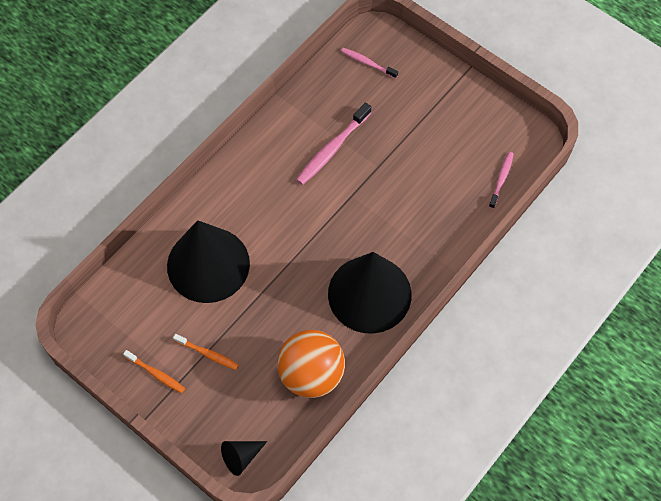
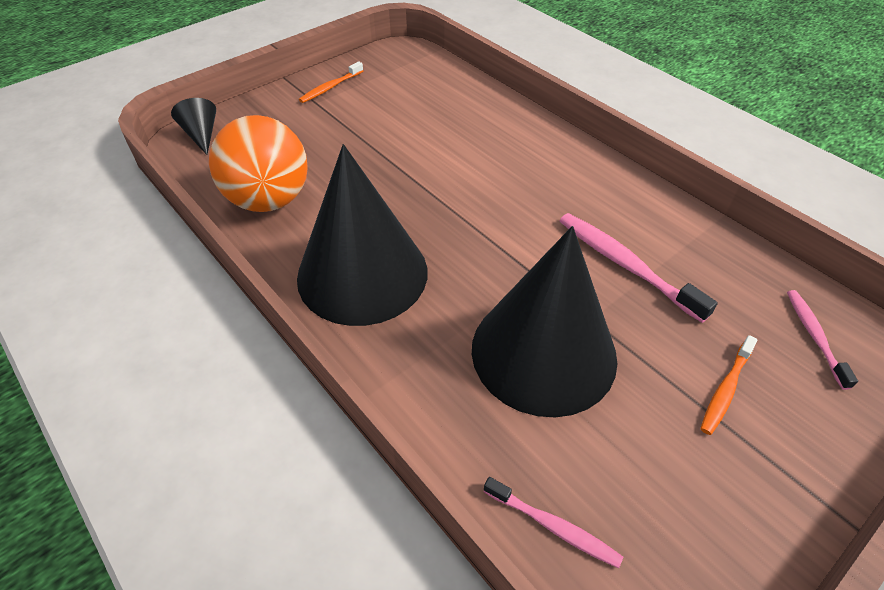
camera: 100 degrees right, 15 degrees down
(208, 264) = (453, 131): black cone -> black cone (543, 352)
(208, 354) = (337, 122): orange toothbrush -> orange toothbrush (725, 389)
(367, 63) = (814, 336): pink toothbrush -> pink toothbrush turned 45 degrees counterclockwise

